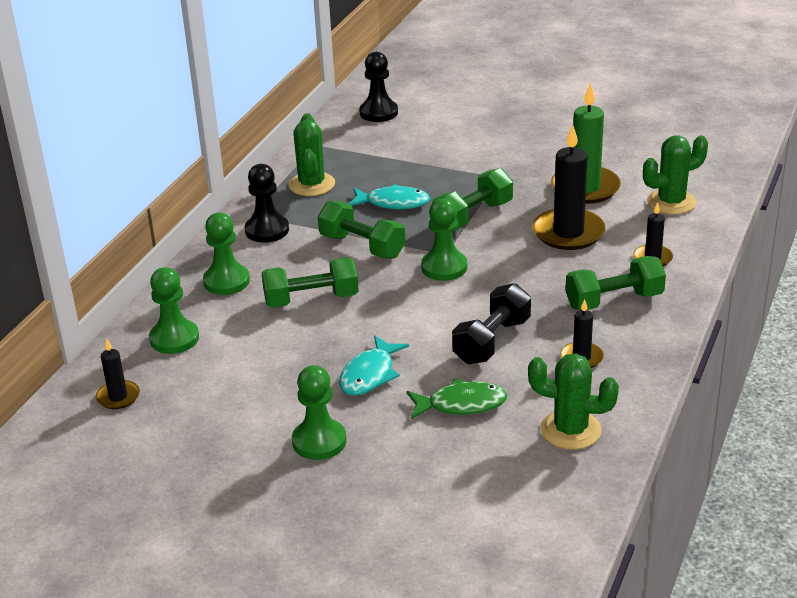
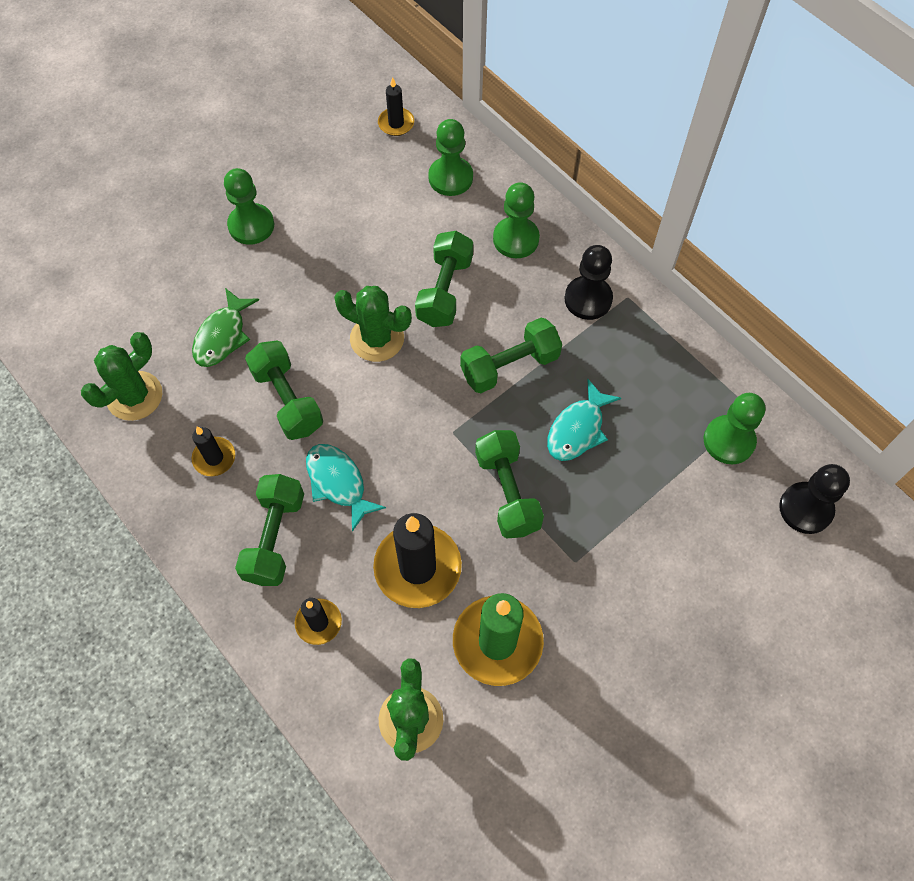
camera: 115 degrees right, 30 degrees up
(311, 184) = (660, 370): green cactus -> green cactus (377, 338)
(370, 374) = (307, 290): turquoise fish -> turquoise fish (338, 483)
(444, 267) = (428, 418): green pawn -> green pawn (729, 441)
(492, 341) = (287, 400): black dumbbell -> green dumbbell

